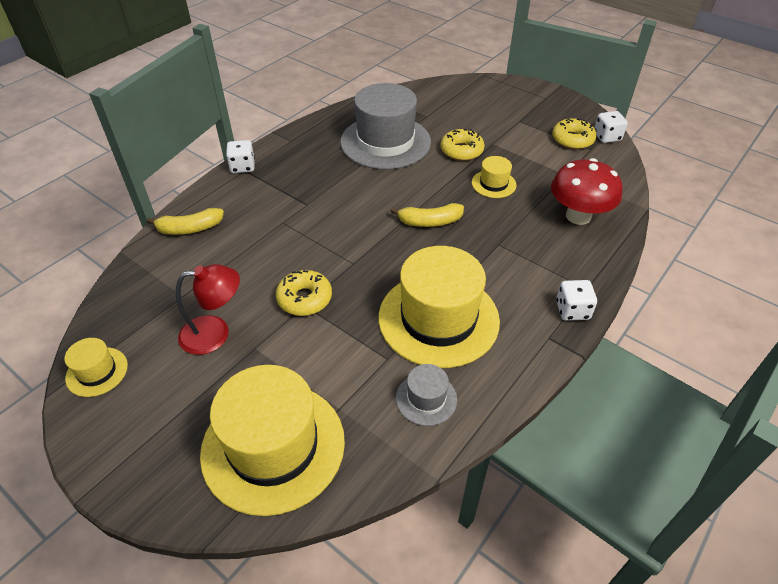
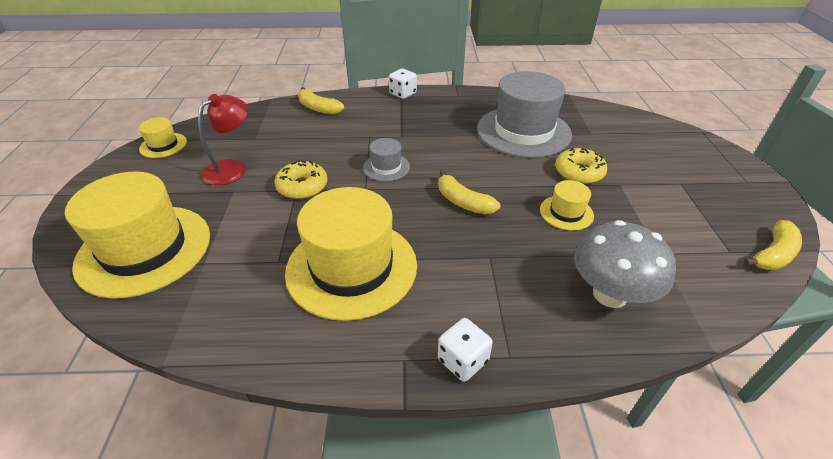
camera: 50 degrees right, 5 degrees down
(215, 333) = (232, 168): red lamp -> red lamp turned 90 degrees counterclockwise
(426, 399) = (250, 309): grey hat -> grey hat (386, 167)
(572, 140) = (719, 231): yellow donut -> none
(578, 216) = (610, 294): red mushroom -> grey mushroom
(607, 137) = (773, 254): white dice -> yellow banana

